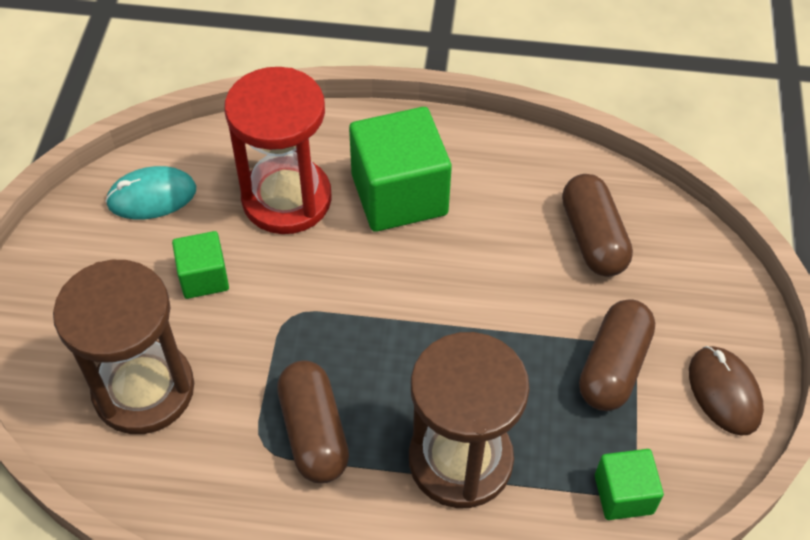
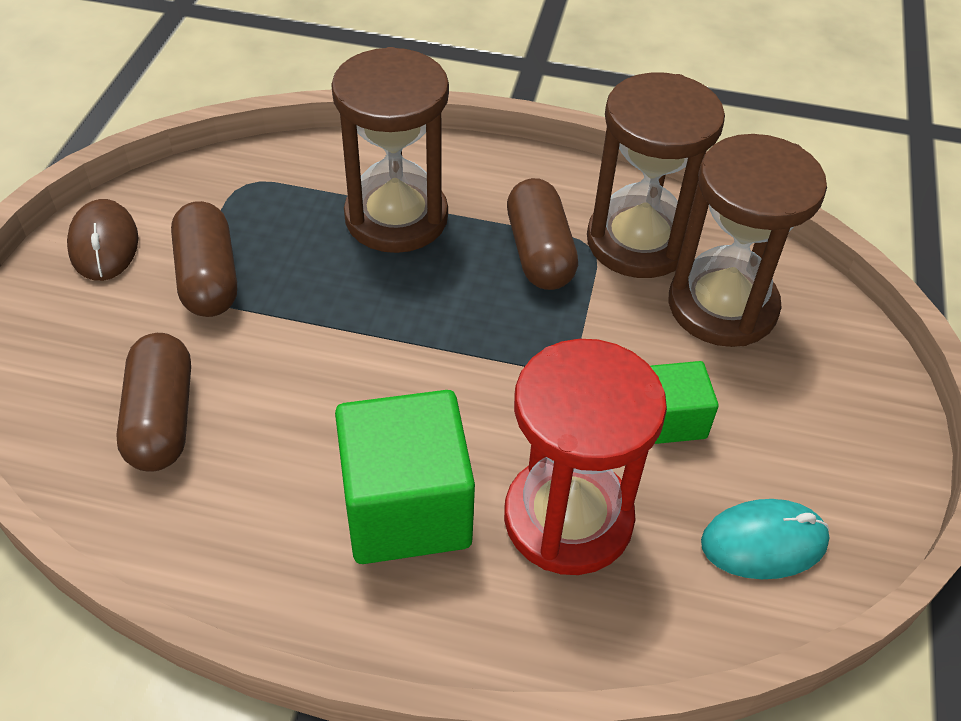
camera: 175 degrees left, 5 degrees down
(215, 458) = (638, 241): none -> brown hourglass
(613, 366) = (208, 277): brown capsule -> brown capsule turned 45 degrees counterclockwise
(623, 494) = (250, 179): green cube -> none

